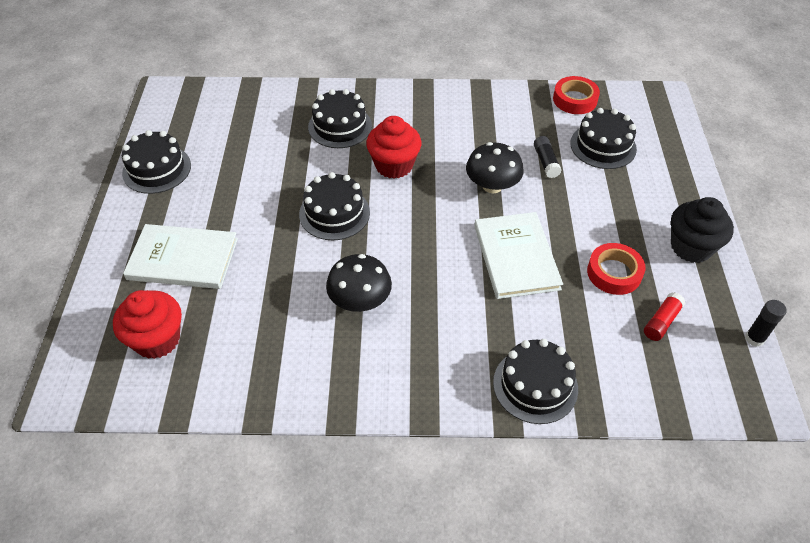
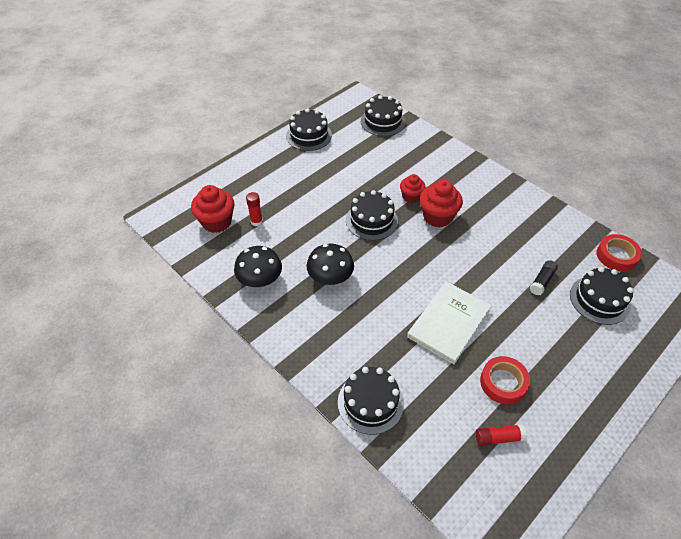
camera: 45 degrees right, 0 degrees up
(183, 259) = (270, 190): white book -> none
(207, 304) = (256, 221): none -> red glue stick
(340, 126) = (432, 173): black cake -> black cake (382, 122)
(346, 163) = (411, 196): none -> red cupcake
(492, 186) = (486, 270): black mushroom -> black mushroom (260, 280)
(691, 247) = (583, 412): black cupcake -> none
(754, 338) = (555, 506): black glue stick -> none

